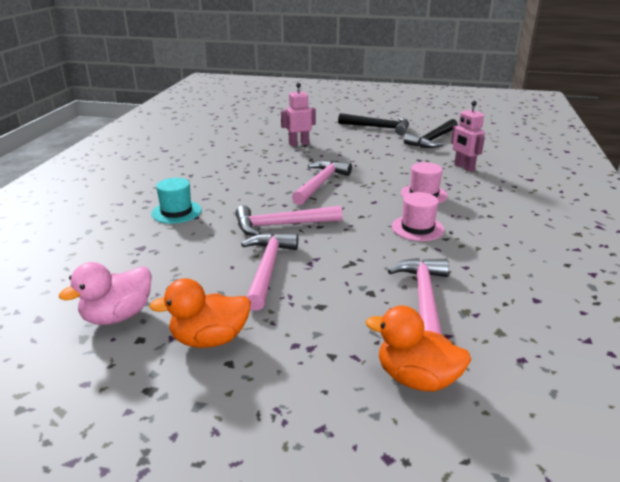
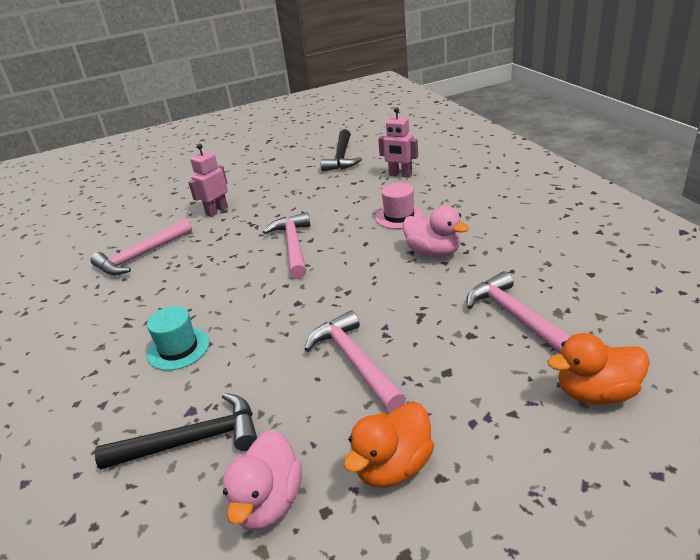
camera: 30 degrees left, 5 degrees up
(282, 225) = (311, 308): pink hammer -> pink hammer (141, 256)
(378, 127) = (276, 162): black hammer -> black hammer (192, 440)
(417, 228) = (433, 252): pink hat -> pink duck

